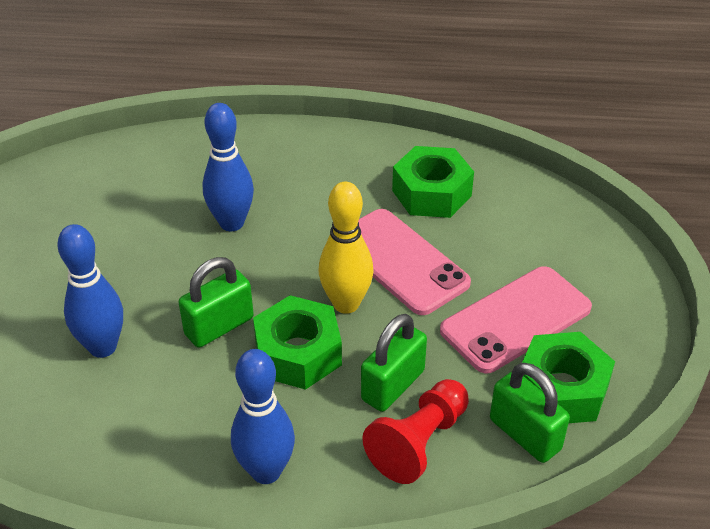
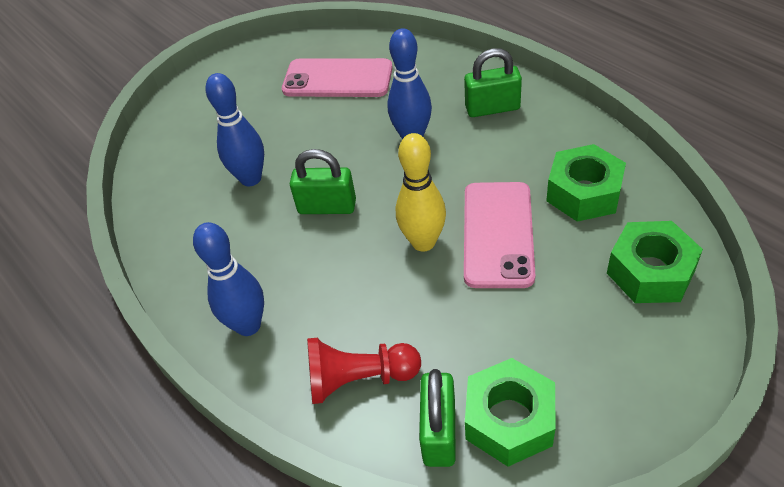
camera: 50 degrees right, 5 degrees up
(298, 353) = (353, 257): green nut -> green nut (650, 271)
(392, 385) = (388, 324): green padlock -> green padlock (492, 108)
(516, 319) = (537, 337): pink phone -> pink phone (337, 79)

